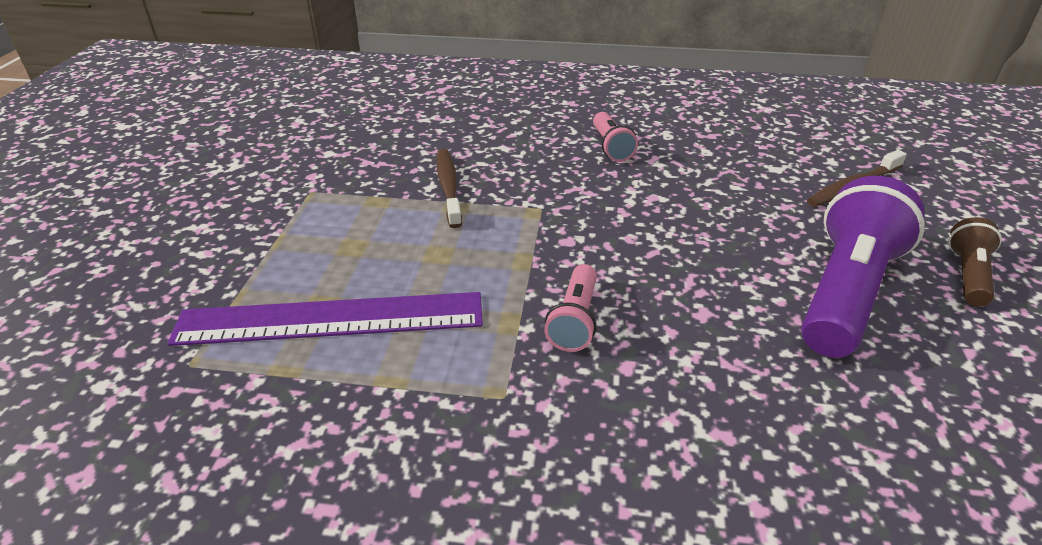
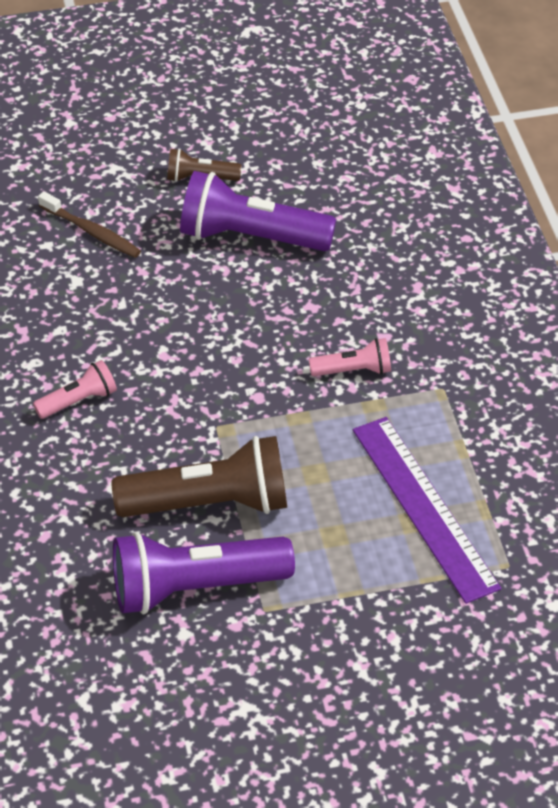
camera: 110 degrees left, 10 degrees up
(366, 165) = (195, 587): none -> purple flashlight
(448, 187) = (209, 503): brown toothbrush -> brown flashlight

